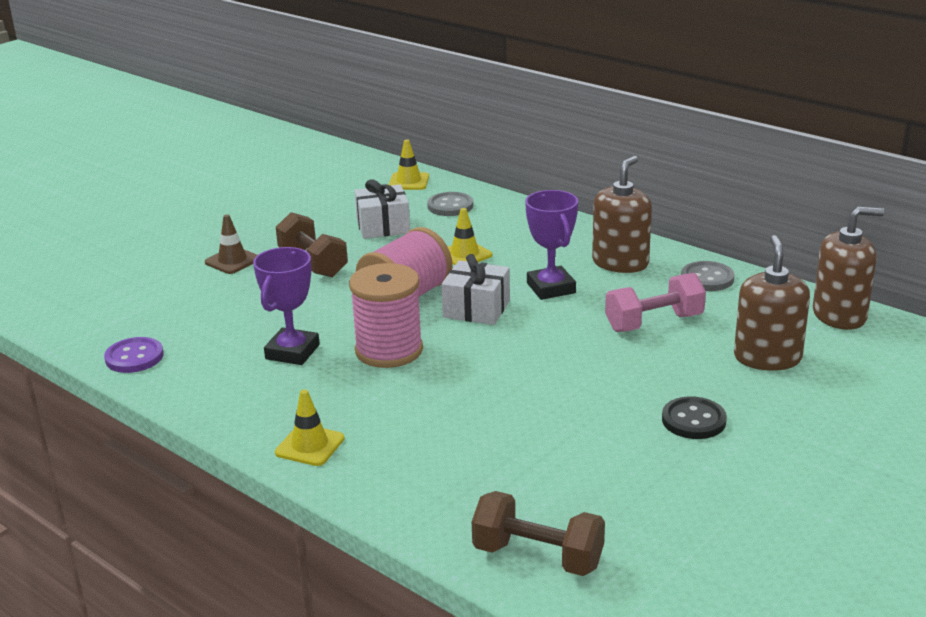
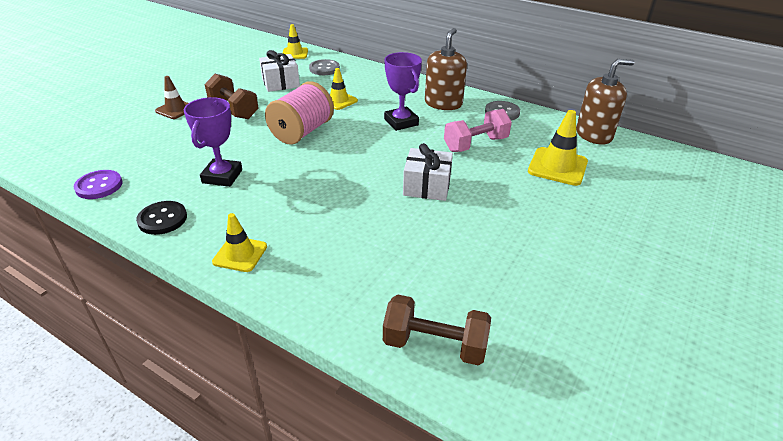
camera: 10 degrees left, 10 degrees up
(389, 350) = (294, 172): pink spool -> none
(476, 309) = (353, 139): white gift -> white gift (427, 186)
(693, 420) = (522, 216): black button -> black button (162, 219)
(767, 358) = (557, 166): brown soap dispenser -> yellow traffic cone

